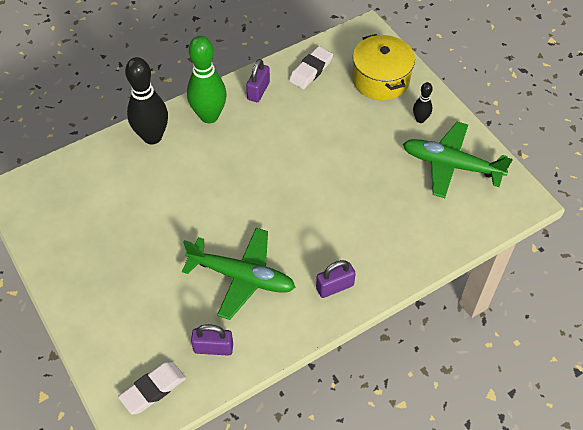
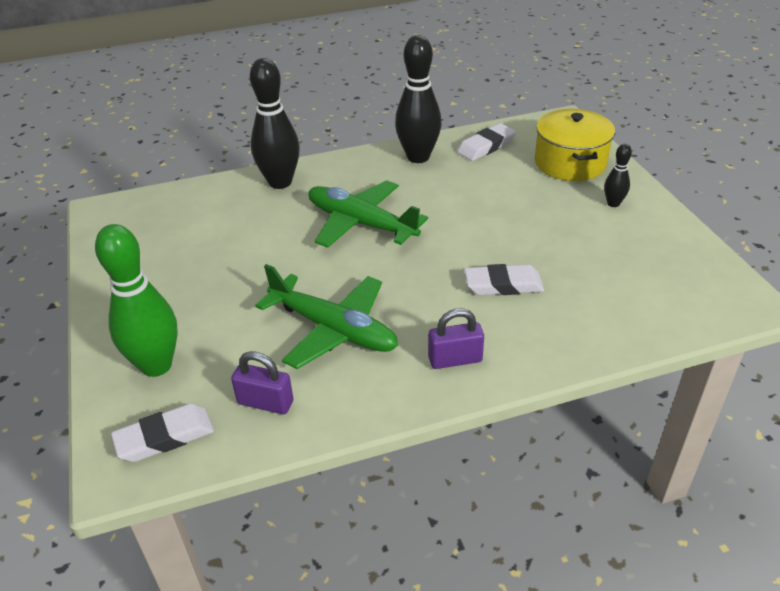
camera: 15 degrees right, 15 degrees down
(209, 116) = (353, 172): green bowling pin -> green bowling pin (156, 365)
(258, 91) = (418, 157): purple padlock -> black bowling pin
(354, 214) = (503, 285): none -> white eraser
(450, 165) = (646, 252): green plane -> green plane (360, 223)

